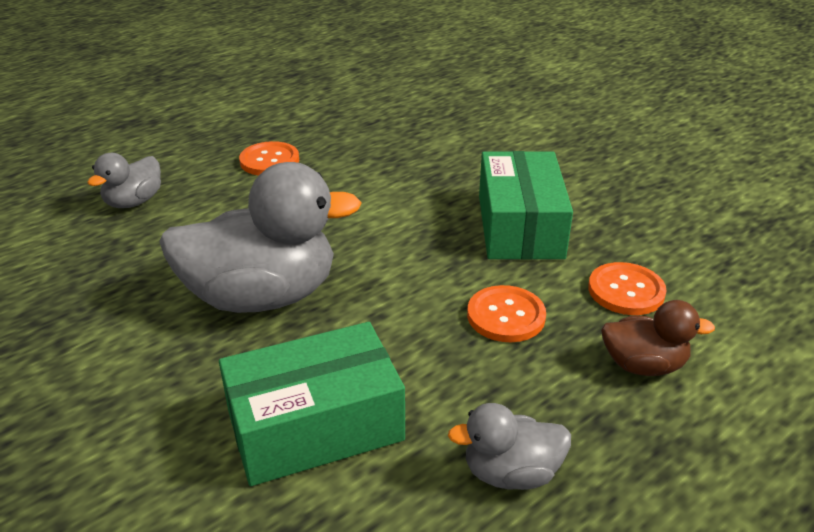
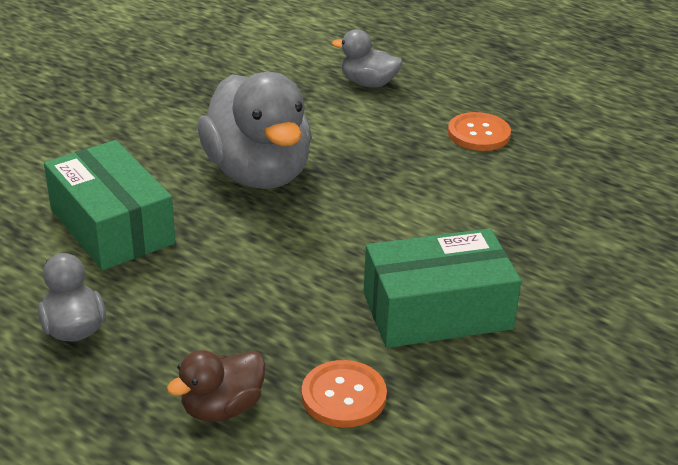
camera: 75 degrees right, 0 degrees up
(506, 316) = (273, 312): orange button -> none
(643, 365) = (222, 408): brown duck -> brown duck turned 60 degrees clockwise

